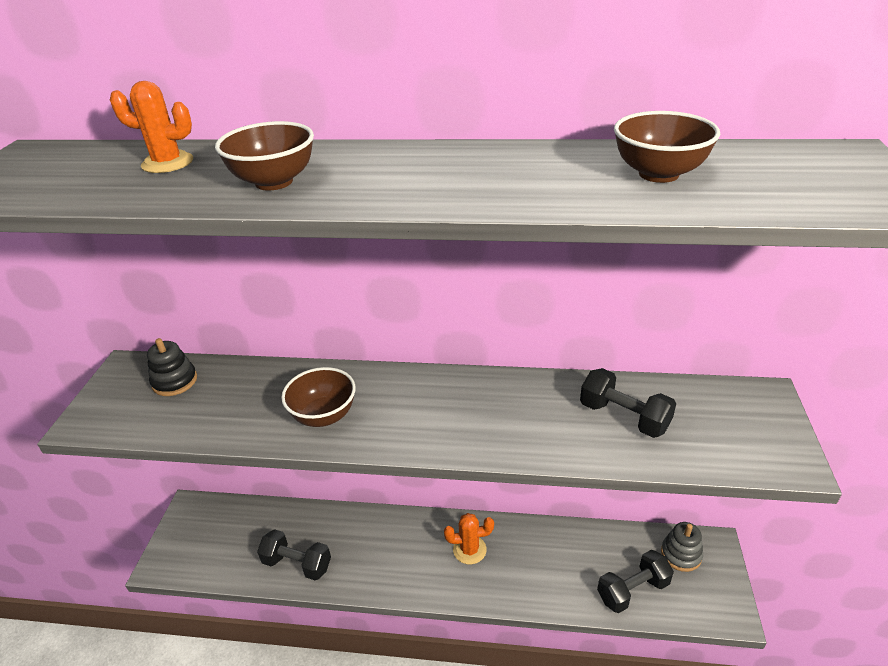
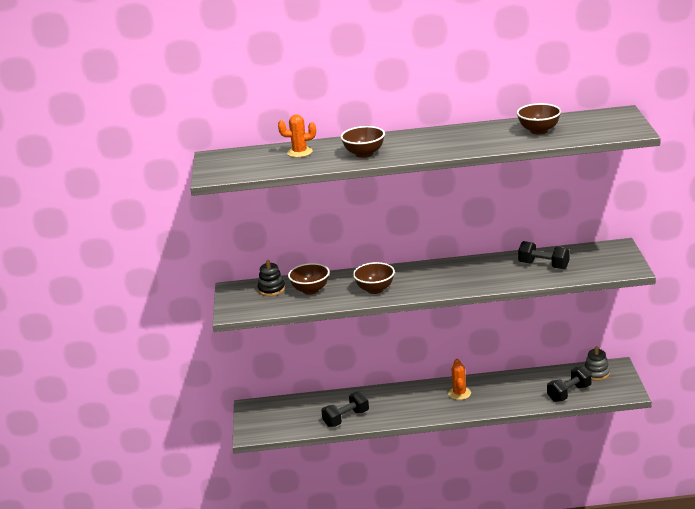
camera: 10 degrees left, 10 degrees down
(228, 395) = (310, 290): none -> brown bowl
(297, 564) = (346, 418): black dumbbell -> black dumbbell turned 45 degrees counterclockwise
(469, 550) = (459, 393): orange cactus -> orange cactus turned 75 degrees counterclockwise

